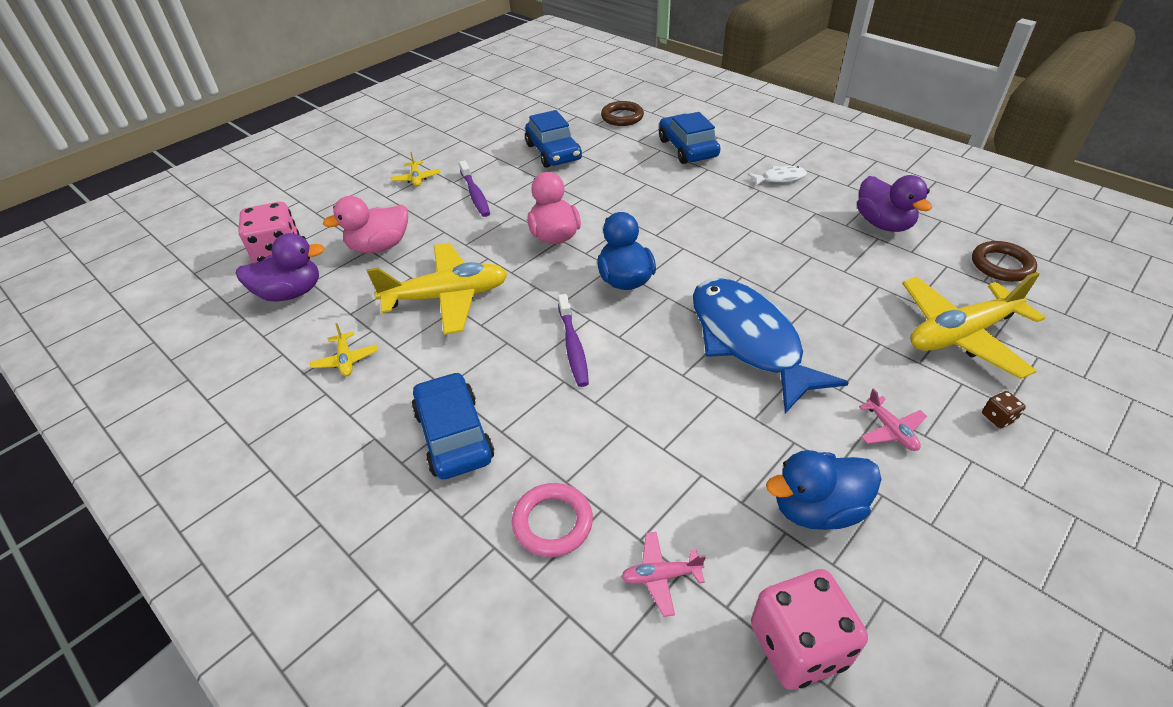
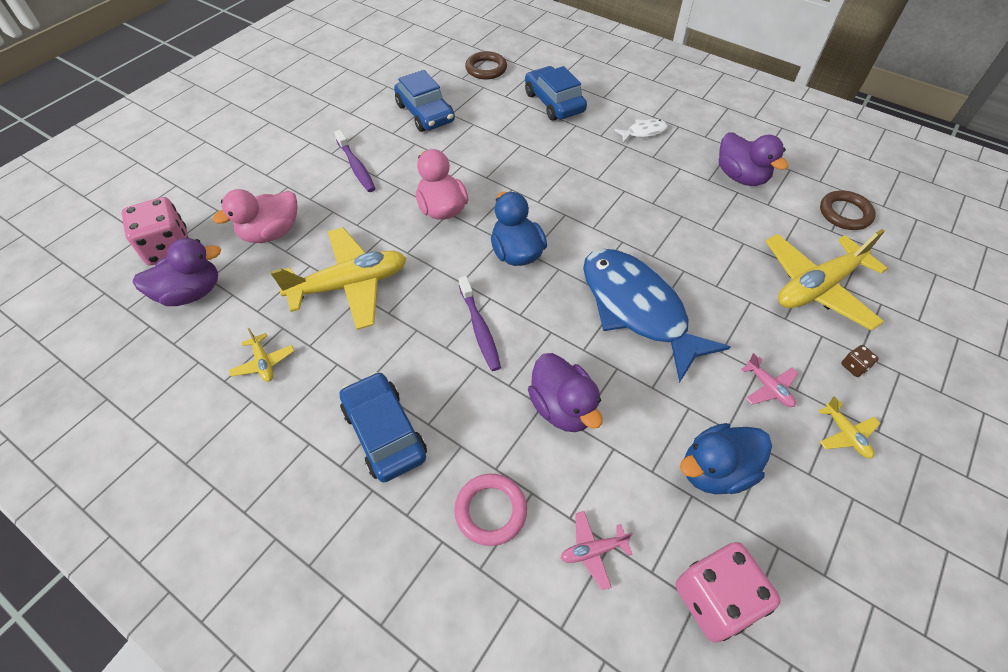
camera: 10 degrees left, 10 degrees up
(416, 179) = (293, 151): yellow plane -> yellow plane (845, 434)
(650, 429) = (562, 408): none -> purple duck

